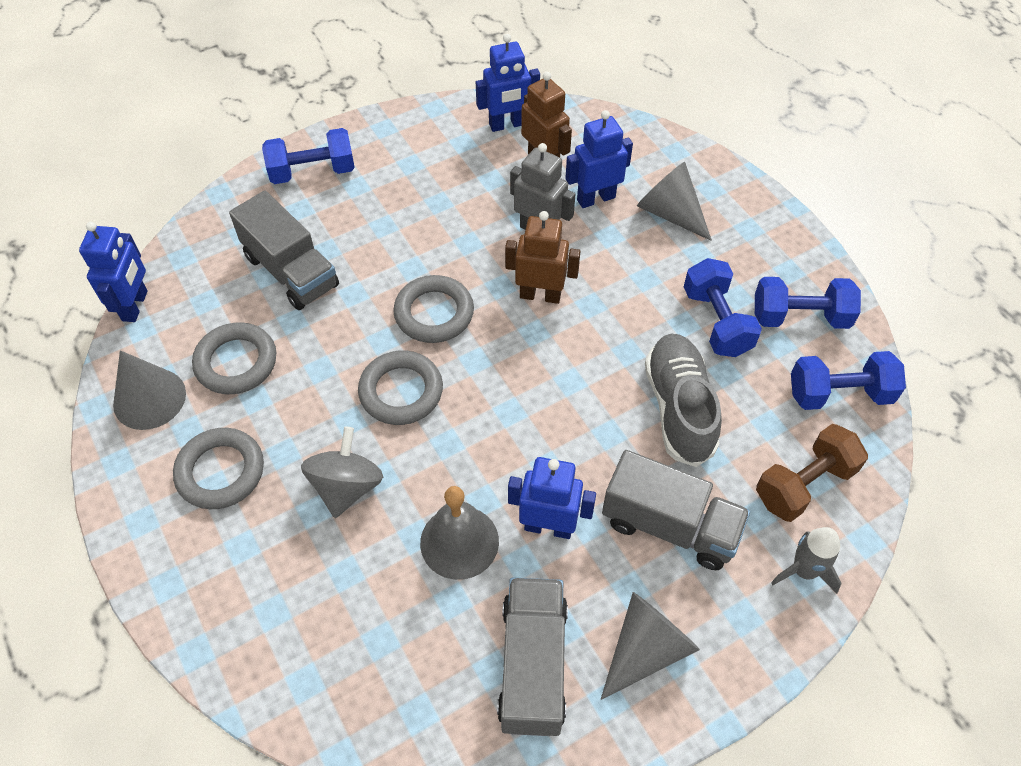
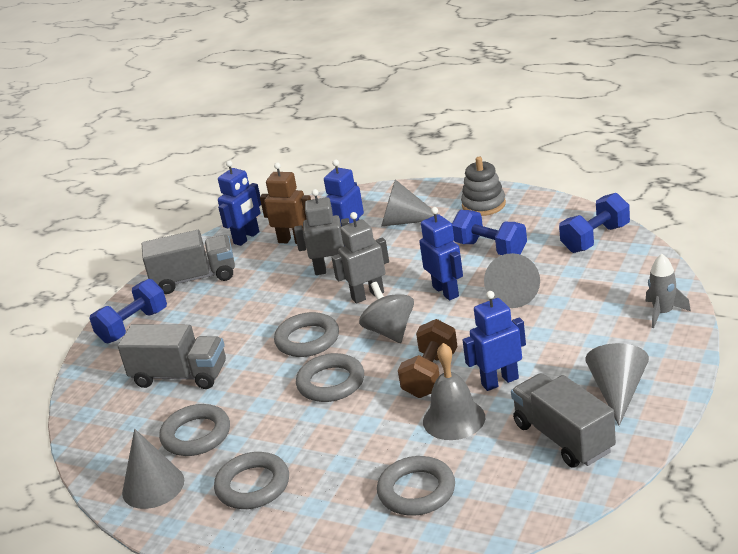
camera: 30 degrees left, 25 degrees down
(135, 306) = (81, 453): blue robot -> blue robot (446, 291)
(339, 610) = (416, 491): none -> grey ring
(347, 487) = (350, 441): grey spinning top -> grey spinning top (390, 331)
(540, 295) = (367, 295): brown robot -> grey robot
(669, 525) = (569, 340): grey truck -> grey truck (194, 278)
(679, 408) = (513, 293): grey shoe -> grey cone
(770, 249) = (483, 205): none -> grey stacking toy
(800, 317) = (535, 222): blue dumbbell -> none
(804, 484) = (621, 282): brown dumbbell -> brown dumbbell (430, 375)

